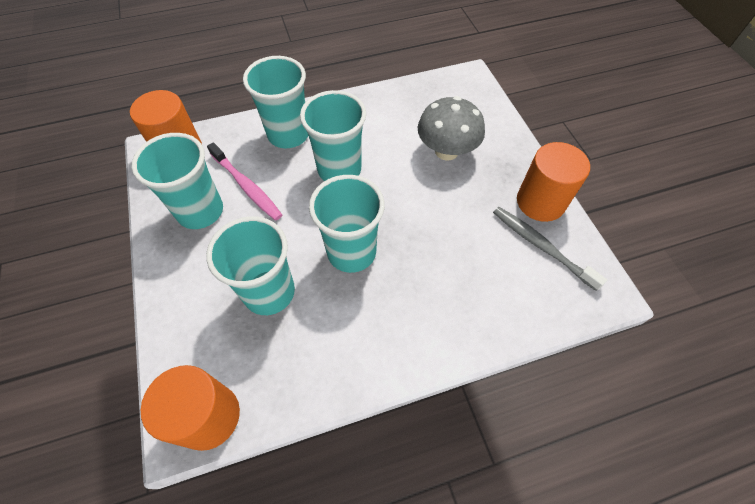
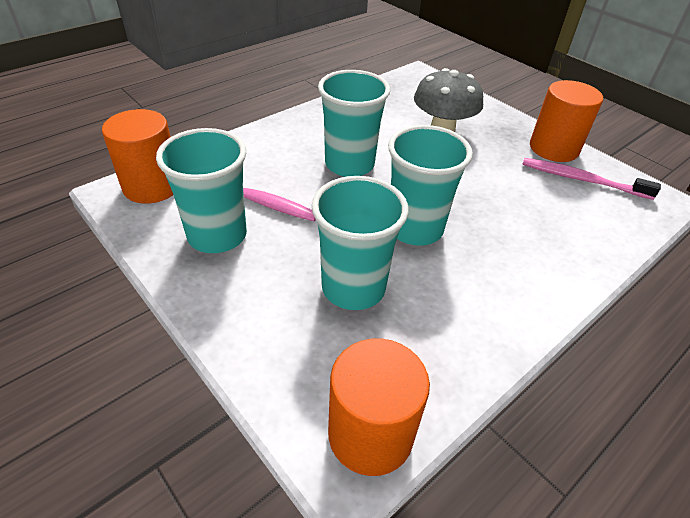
camera: 25 degrees left, 15 degrees down
(288, 135) = (273, 148): turquoise cup -> none
(541, 246) = (582, 180): grey toothbrush -> pink toothbrush

